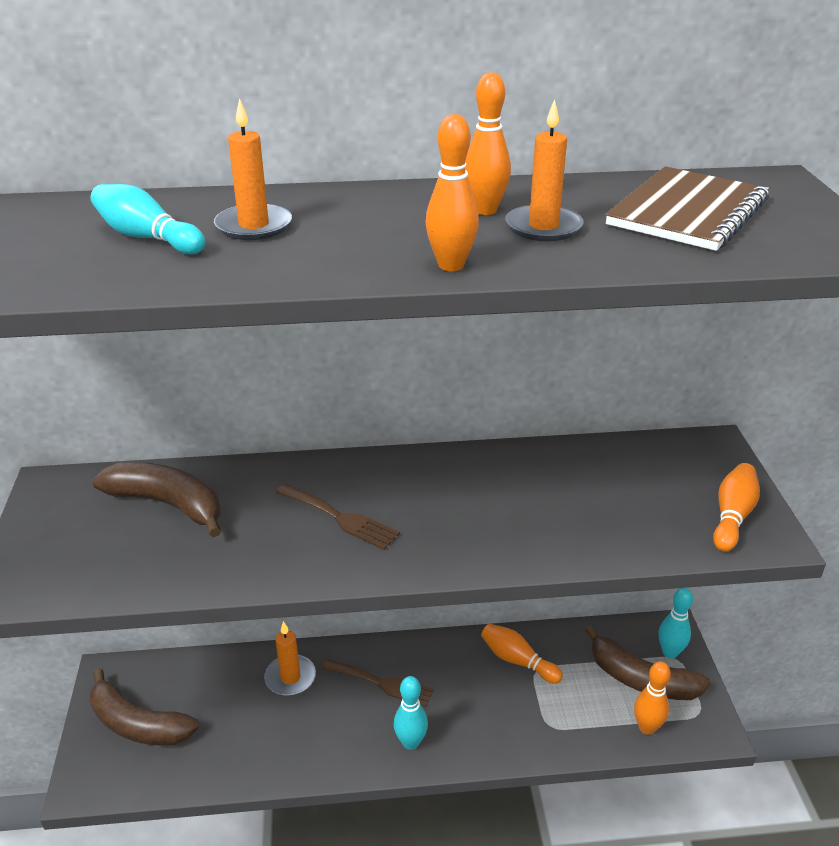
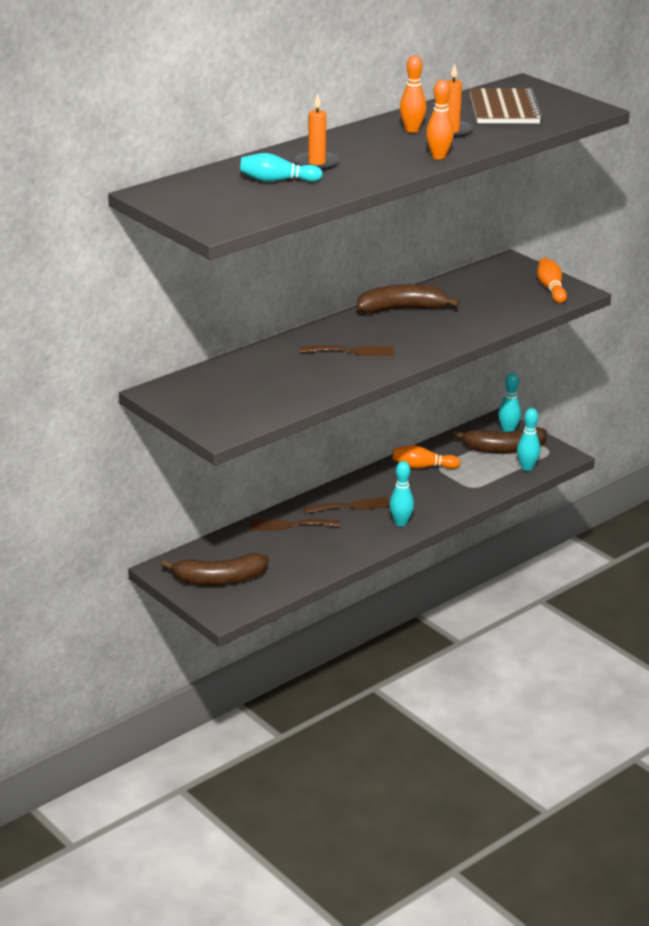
camera: 35 degrees left, 5 degrees down
(168, 504) = (245, 377): brown banana -> brown banana (402, 309)
(290, 677) = (289, 525): orange candle -> brown fork
(647, 727) = (527, 468): orange bowling pin -> turquoise bowling pin

